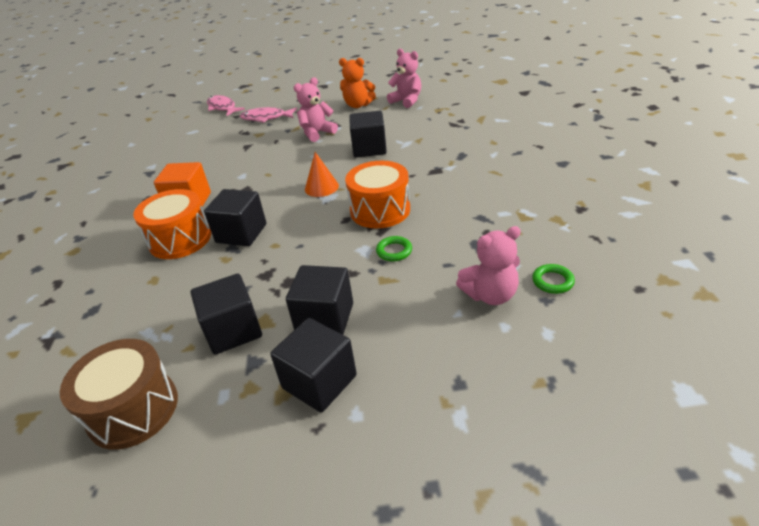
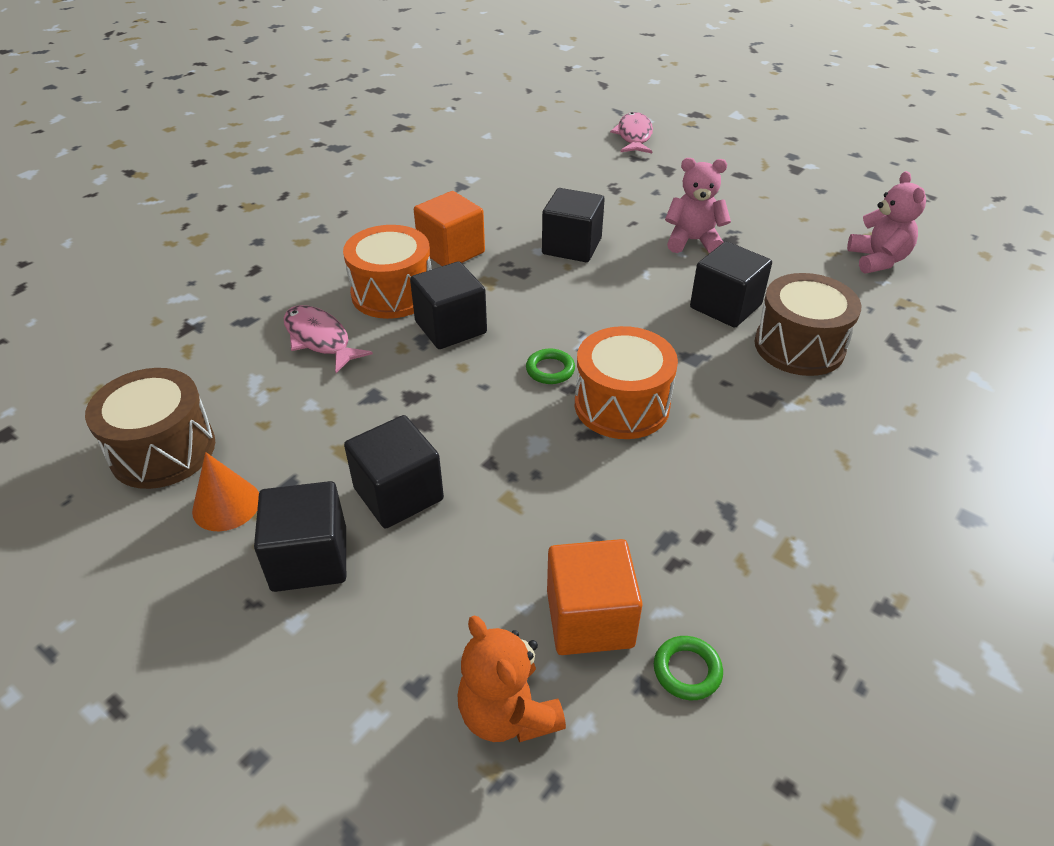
camera: 40 degrees right, 5 degrees up
(233, 330) = (313, 437): black cube -> black cube (572, 246)
(266, 118) = (663, 181): pink fish -> pink fish (320, 339)
(321, 187) = (599, 325): orange cone -> orange cone (226, 505)
(358, 105) = (800, 227): orange teddy bear -> orange teddy bear (508, 713)
(394, 251) = (565, 472): green ring -> green ring (550, 370)
(421, 146) = (799, 346): none -> brown drum
(490, 295) = (589, 619): pink teddy bear -> orange cube

